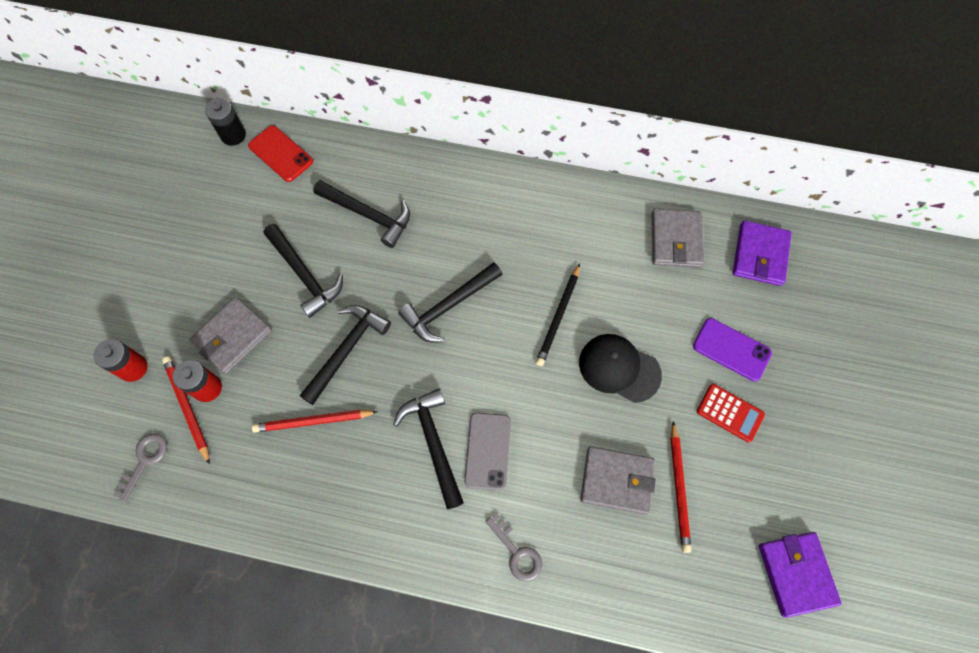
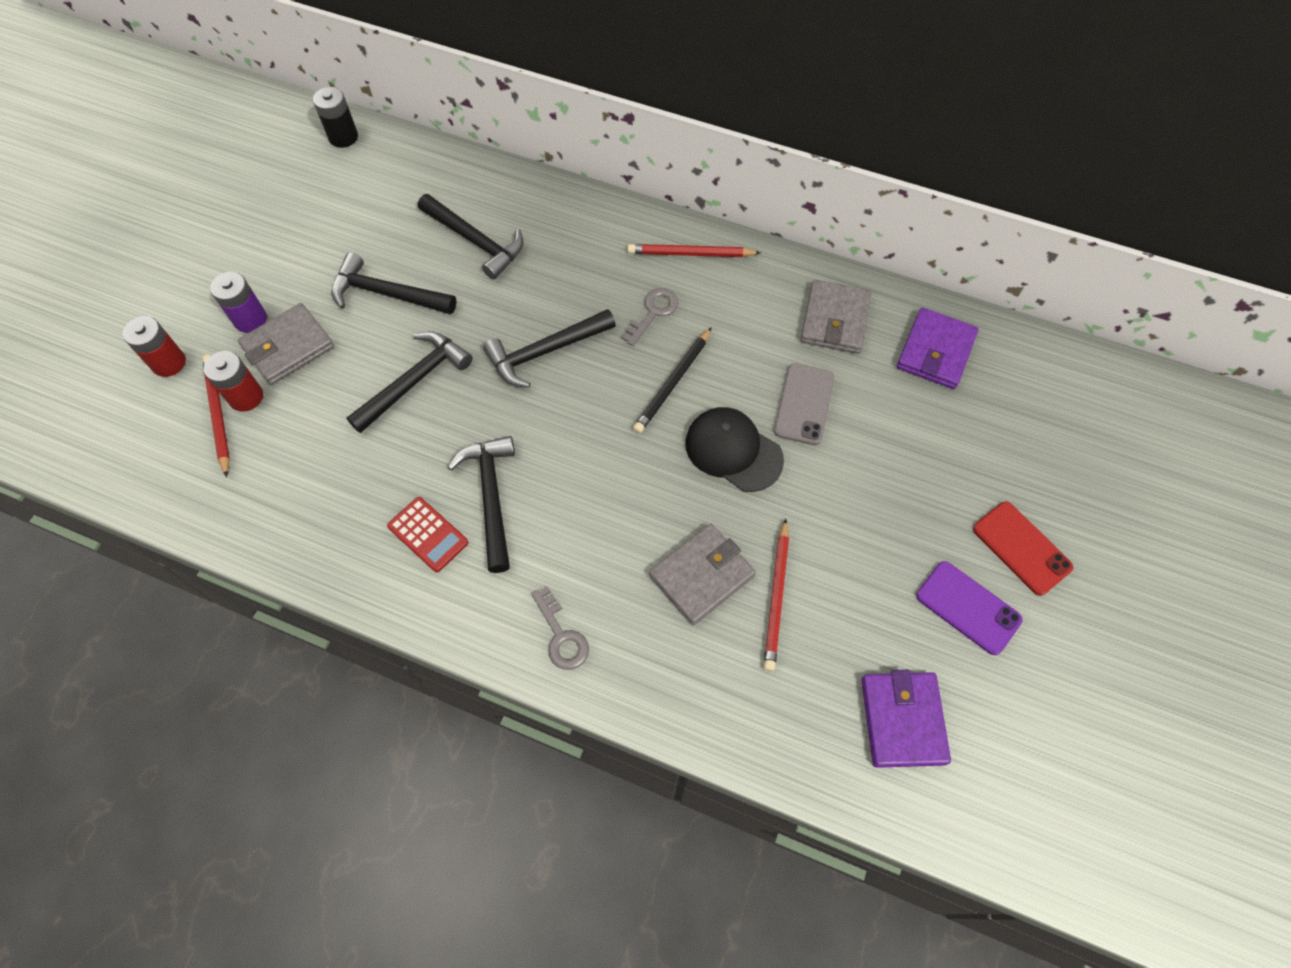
camera: 10 degrees right, 5 degrees down
(144, 461) = (155, 463): grey key -> grey key (653, 313)
(194, 317) = (250, 319): none -> purple battery
(281, 154) = (392, 163): red phone -> red phone (1021, 548)
(305, 275) = (387, 294): black hammer -> black hammer turned 135 degrees clockwise
(313, 421) = (357, 451): red pencil -> red pencil (691, 253)
(488, 451) = (553, 517): grey phone -> grey phone (804, 404)
(616, 480) = (701, 575): grey wallet -> grey wallet turned 60 degrees counterclockwise
(730, 413) = (859, 522): red calculator -> red calculator (428, 534)
(731, 349) = (877, 451): purple phone -> purple phone (968, 607)

